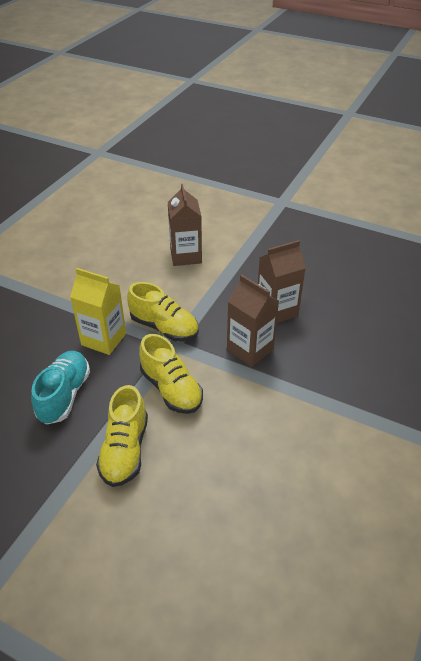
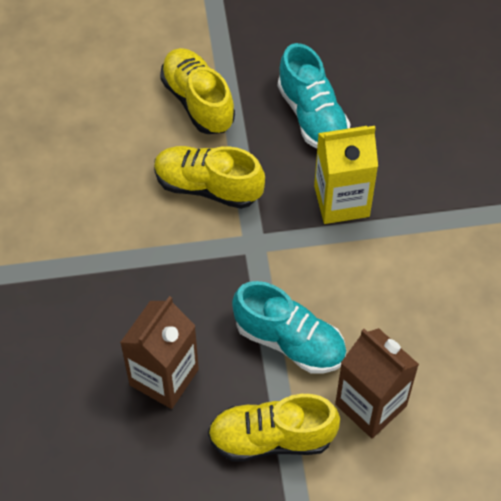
camera: 145 degrees right, 15 degrees up
(164, 327) = (286, 260): yellow shoe -> yellow shoe (271, 438)
(199, 294) = (290, 341): none -> turquoise shoe
(250, 349) = (157, 291): brown carton -> none

